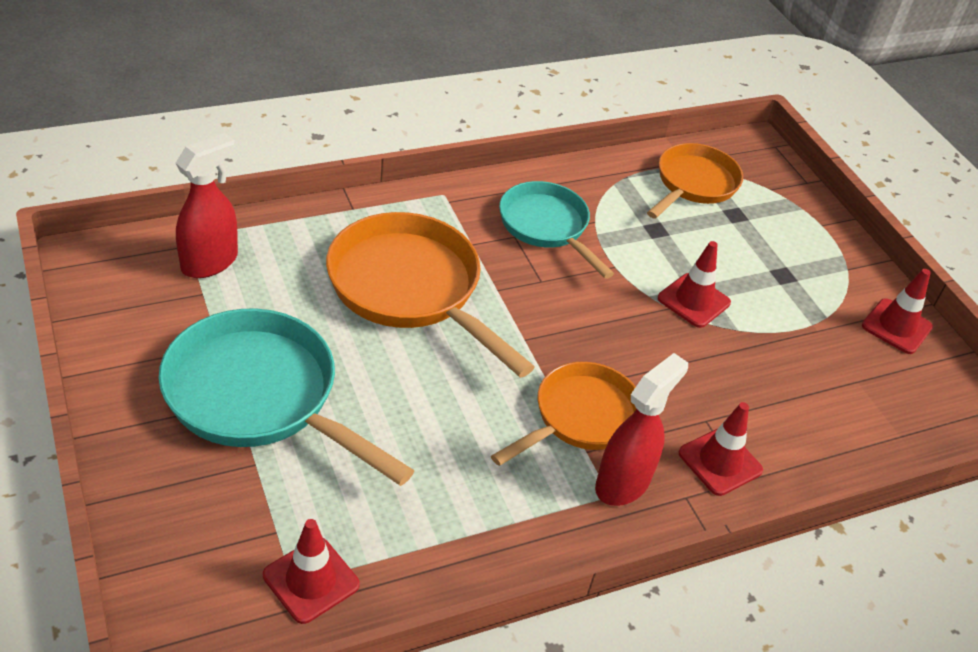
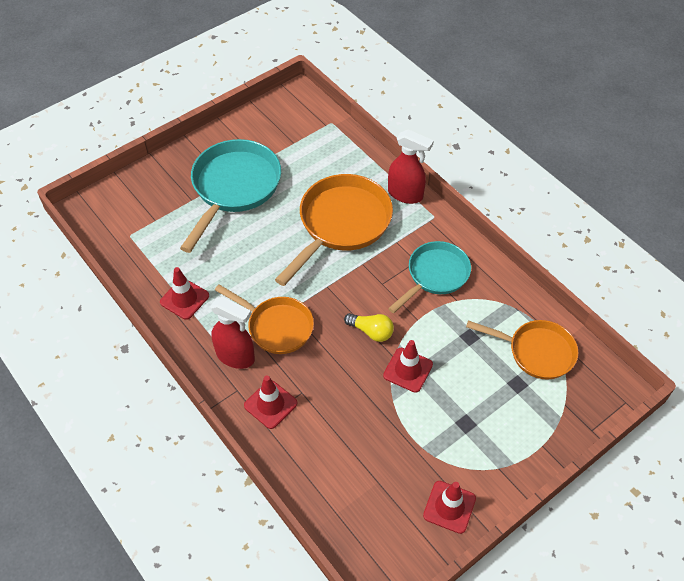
camera: 80 degrees right, 10 degrees up
(210, 262) = (318, 138): red spray bottle -> red spray bottle (405, 194)
(311, 580) = (132, 241): red traffic cone -> red traffic cone (184, 299)
(621, 316) = (371, 331): none -> yellow light bulb

